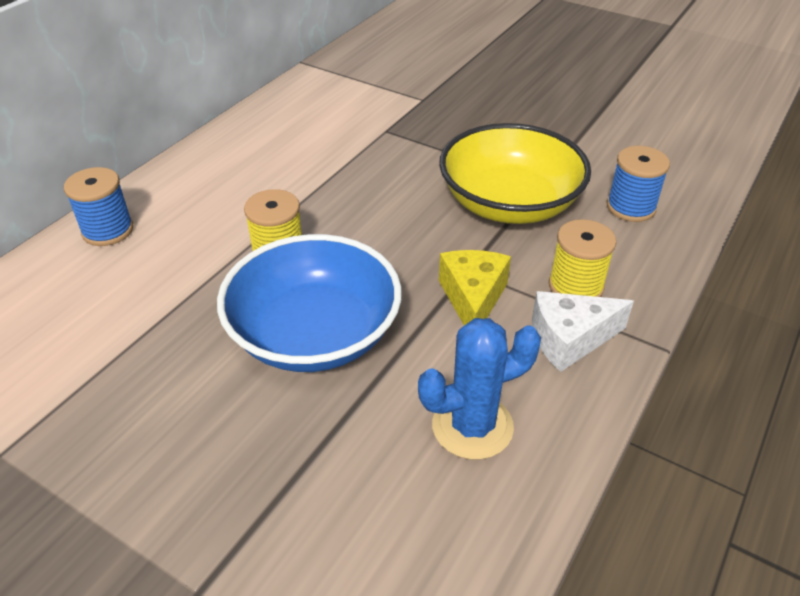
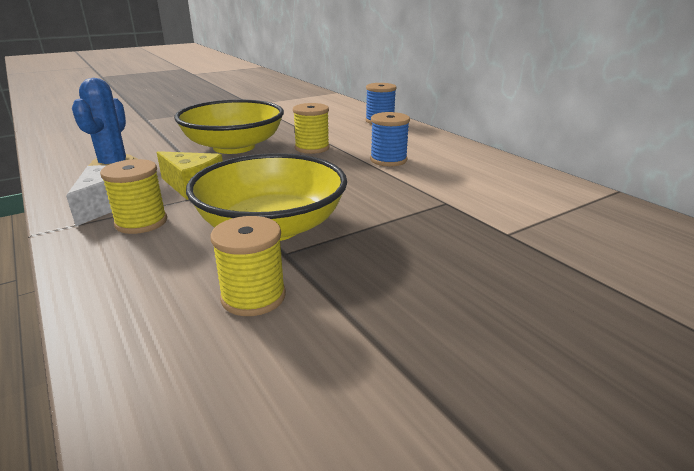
camera: 115 degrees right, 15 degrees down
(314, 334) = (234, 147): blue bowl -> yellow bowl
(601, 175) = (253, 297): none -> yellow spool
(631, 207) = (179, 292): blue spool -> blue spool (388, 160)

